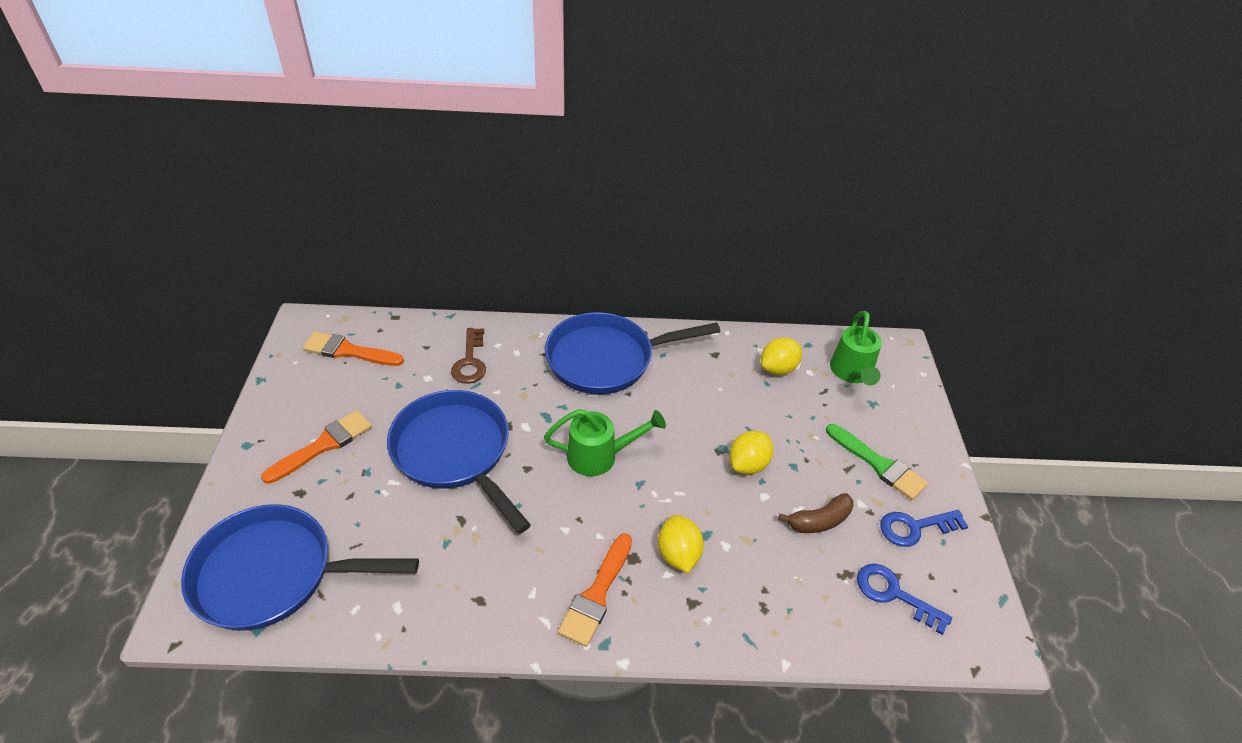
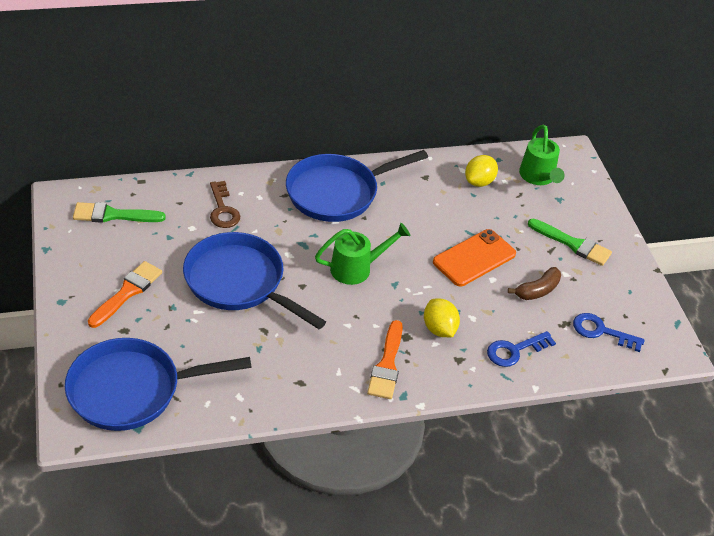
camera: 15 degrees left, 0 degrees up
(348, 351) = (113, 215): orange brush -> green brush
(748, 464) = (474, 258): yellow lemon -> orange phone
(915, 528) = (608, 285): blue key -> blue key (515, 351)

